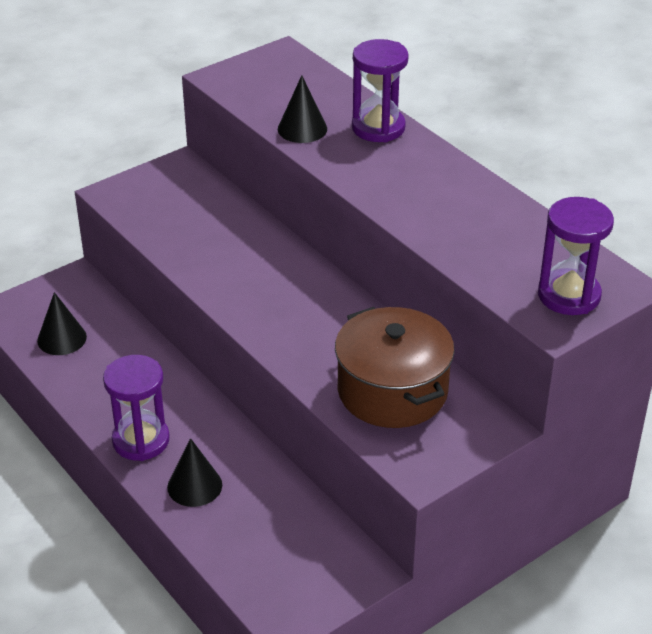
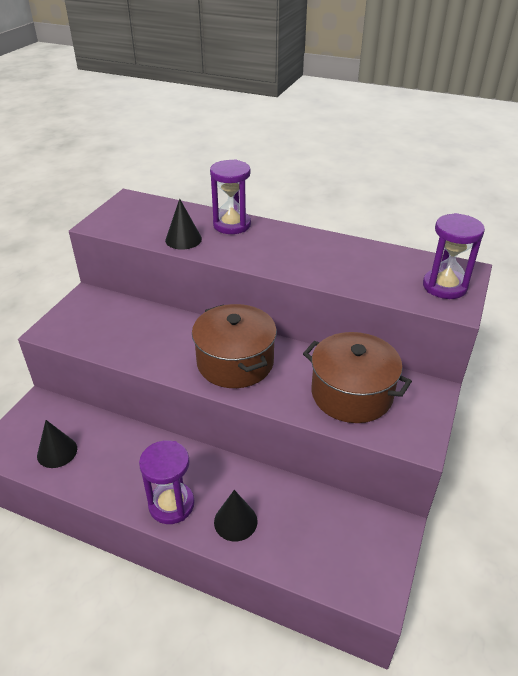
camera: 30 degrees left, 0 degrees up
(288, 304) = (235, 362): none -> brown pot

